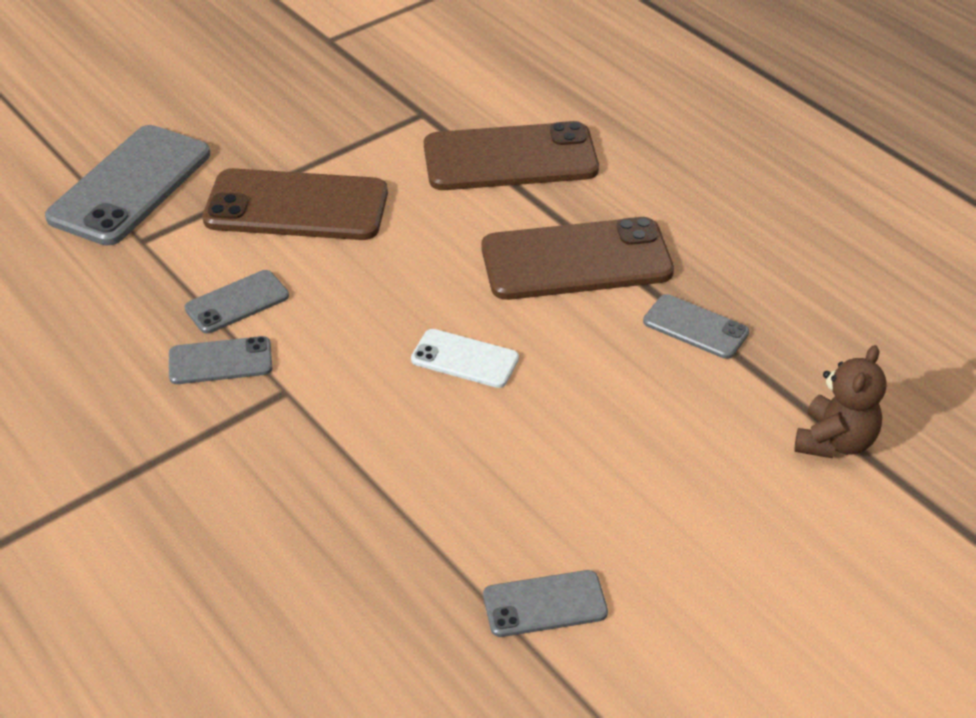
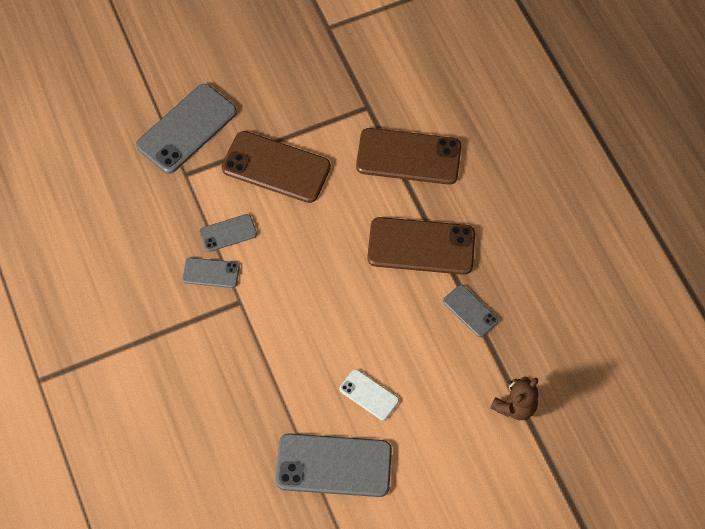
camera: 15 degrees right, 20 degrees up
(465, 359) = (339, 303): white phone -> white phone (369, 395)
(545, 604) = (333, 465): grey phone -> grey phone, size x1.94

